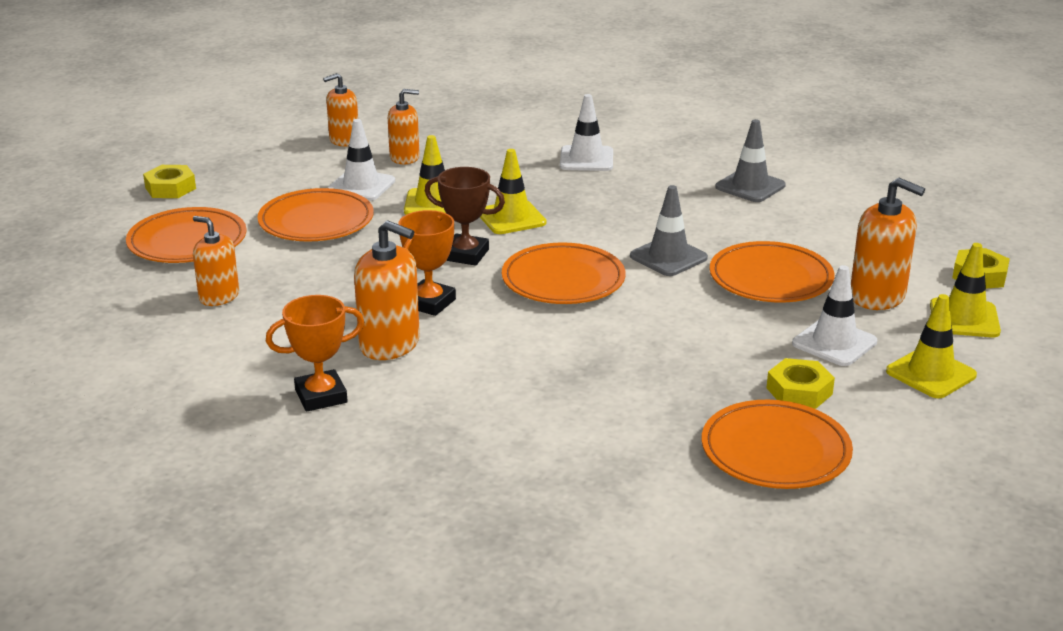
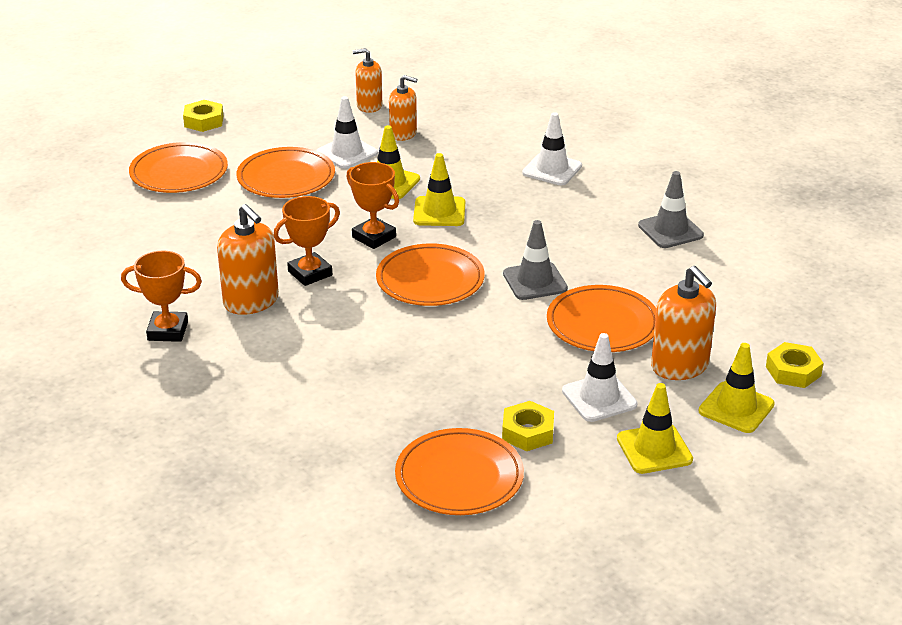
camera: 25 degrees right, 5 degrees up
(219, 296) = (164, 227): orange soap dispenser -> none
(465, 255) = (374, 237): brown trophy -> orange trophy

